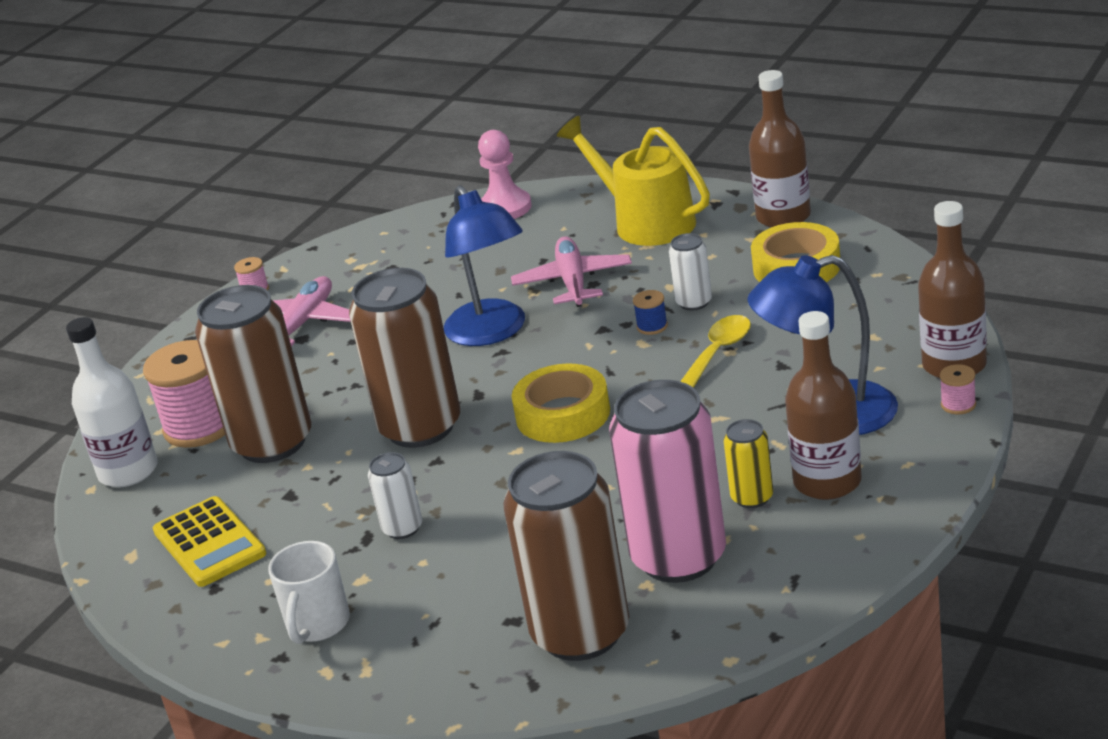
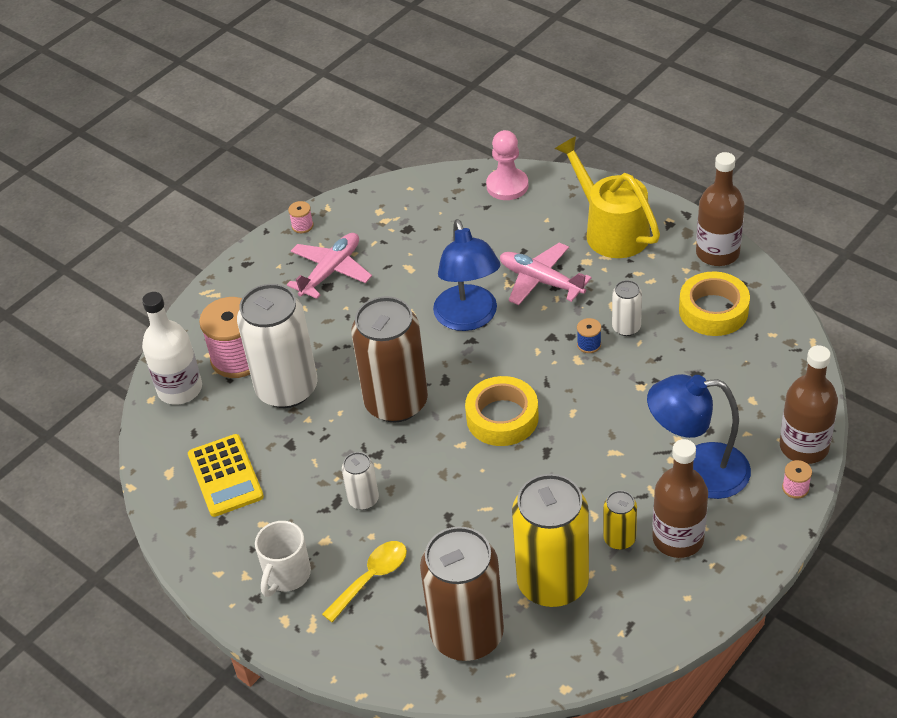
camera: 10 degrees right, 15 degrees up
(272, 443) = (287, 389): brown can -> white can
(573, 282) = (540, 281): pink plane -> pink plane turned 60 degrees counterclockwise
(678, 557) = (552, 582): pink can -> yellow can
(718, 353) = (631, 386): yellow spoon -> yellow spoon (371, 578)

